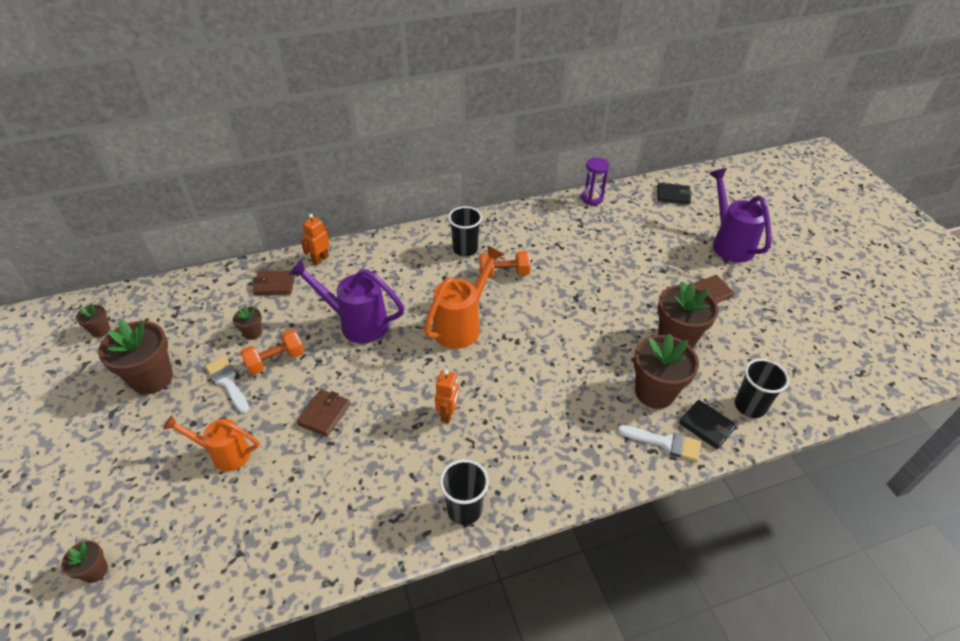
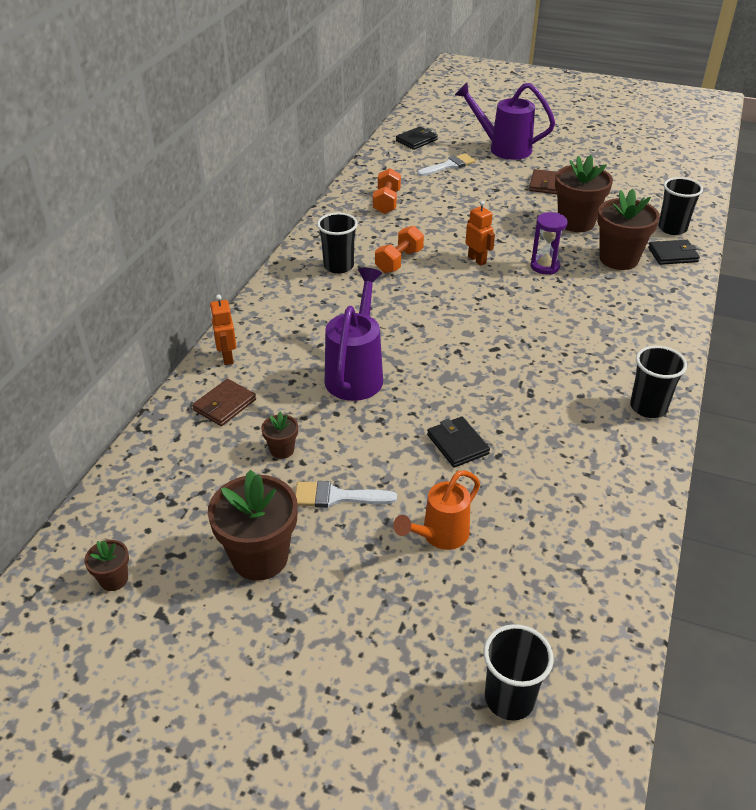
camera: 50 degrees left, 5 degrees down
(95, 571) = (509, 698): brown flower pot -> black cup
(275, 360) = (345, 449): orange dumbbell -> orange dumbbell (386, 202)
(324, 414) = (457, 444): brown wallet -> black wallet
(356, 323) = (356, 373): purple watering can -> purple watering can turned 135 degrees clockwise
(448, 414) = (535, 369): orange robot -> orange robot (477, 260)
(462, 325) = (436, 313): orange watering can -> none
(592, 198) = (365, 174): purple hourglass -> purple hourglass (545, 266)
(665, 443) = (671, 280): white brush -> white brush (449, 165)

